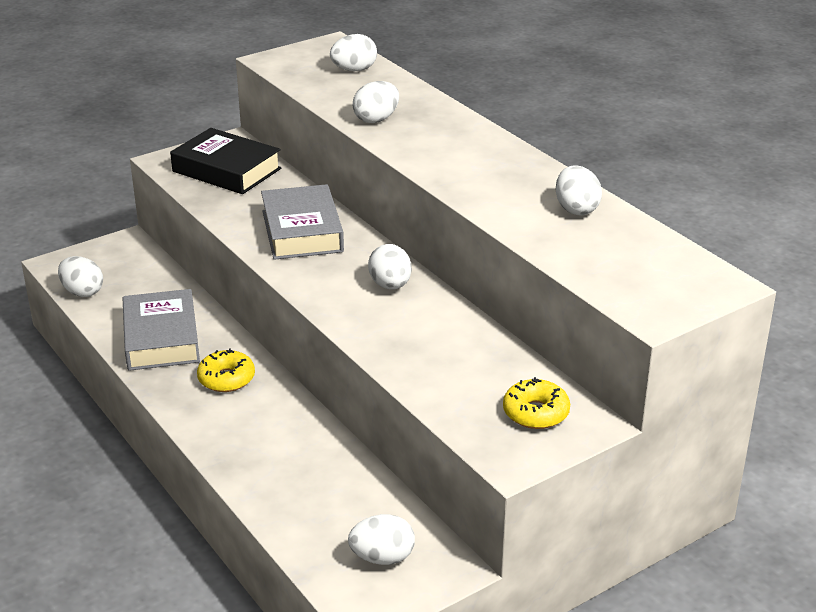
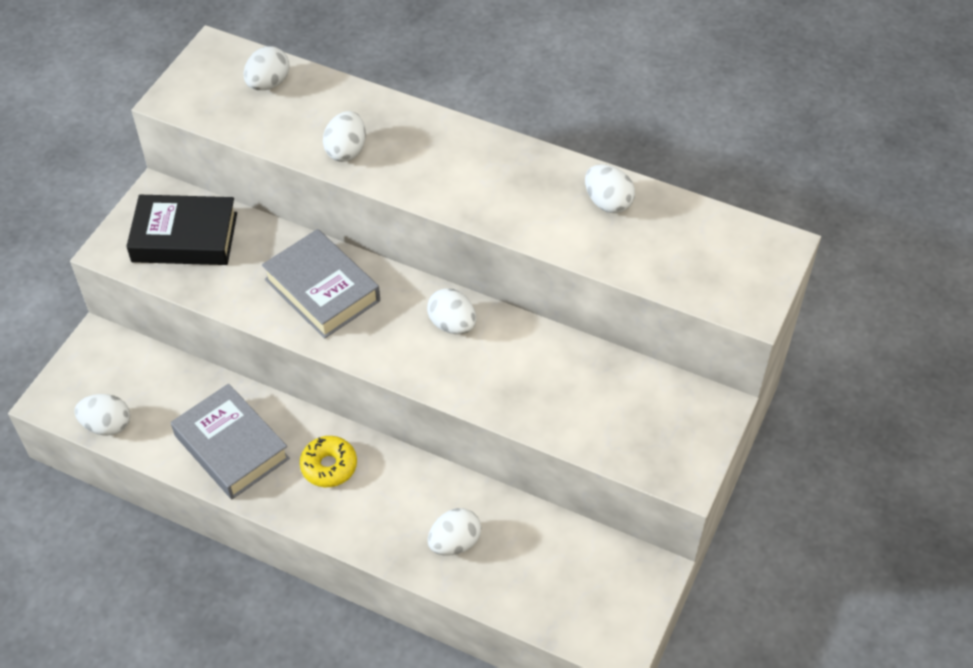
camera: 30 degrees left, 20 degrees up
(382, 558) = (596, 590): white egg -> white egg (454, 543)
(535, 413) = (670, 417): yellow donut -> none

